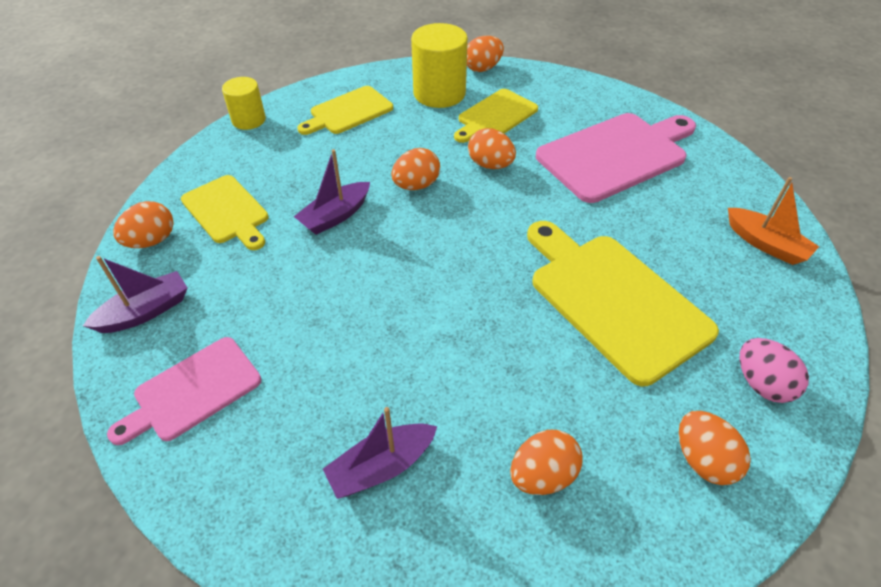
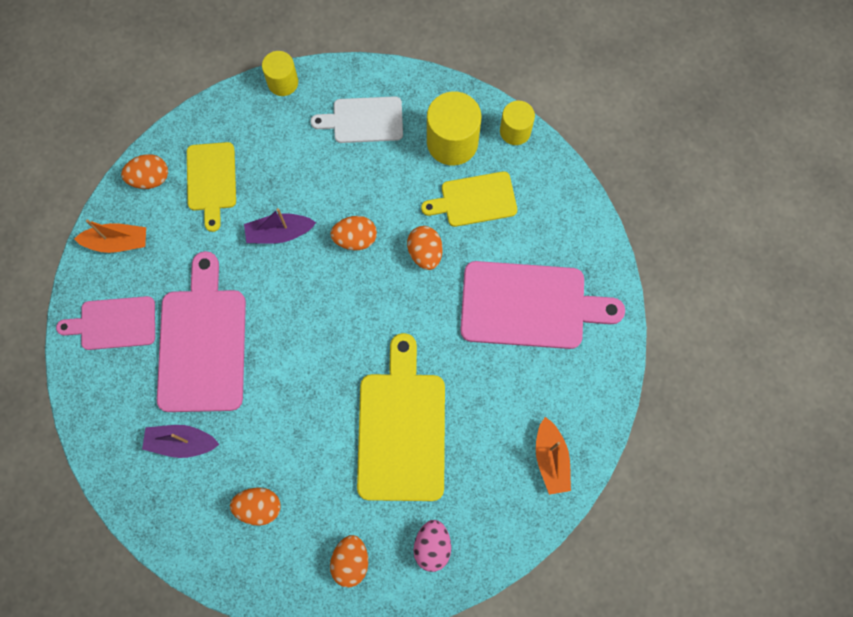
camera: 35 degrees right, 25 degrees up
(145, 311) = (117, 242): purple boat -> orange boat
(326, 347) = (203, 343): none -> pink cutting board
(348, 112) = (363, 120): yellow cutting board -> white cutting board
(482, 68) = (515, 131): orange egg -> yellow cylinder

